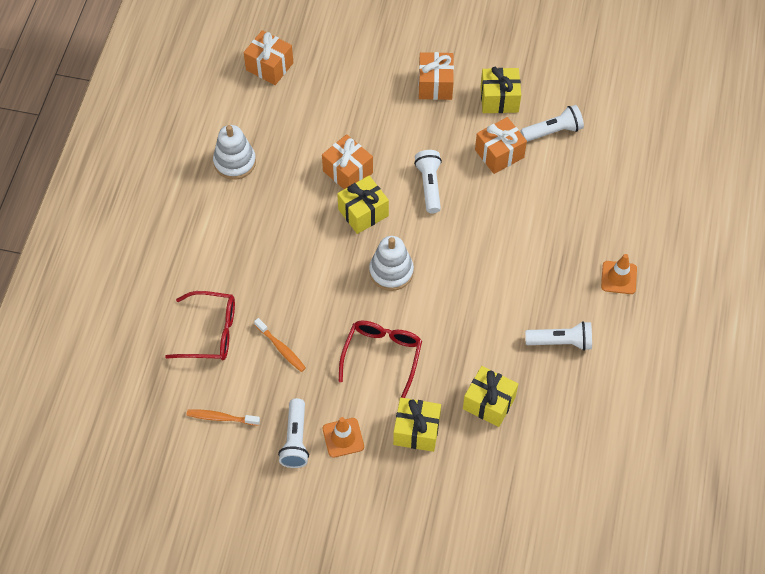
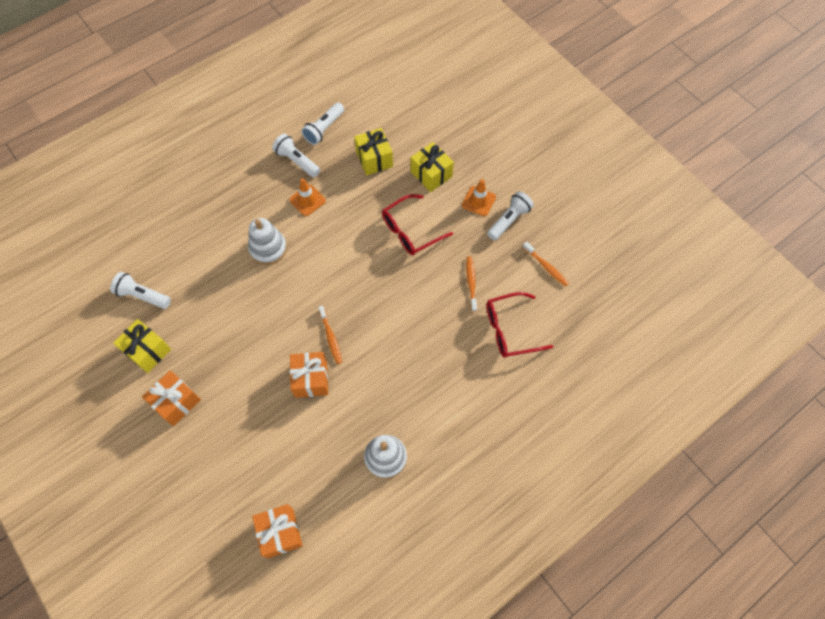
camera: 140 degrees left, 5 degrees up
(210, 332) = (510, 329): red glasses -> red glasses turned 60 degrees counterclockwise
(363, 212) = (331, 337): yellow gift -> orange toothbrush
(391, 271) = (353, 280): white stacking toy -> white stacking toy (268, 248)
(429, 185) = (266, 322): white flashlight -> white flashlight (324, 129)
(499, 154) = (196, 308): orange gift -> none
(618, 277) = (221, 171): orange traffic cone -> orange traffic cone (307, 200)

